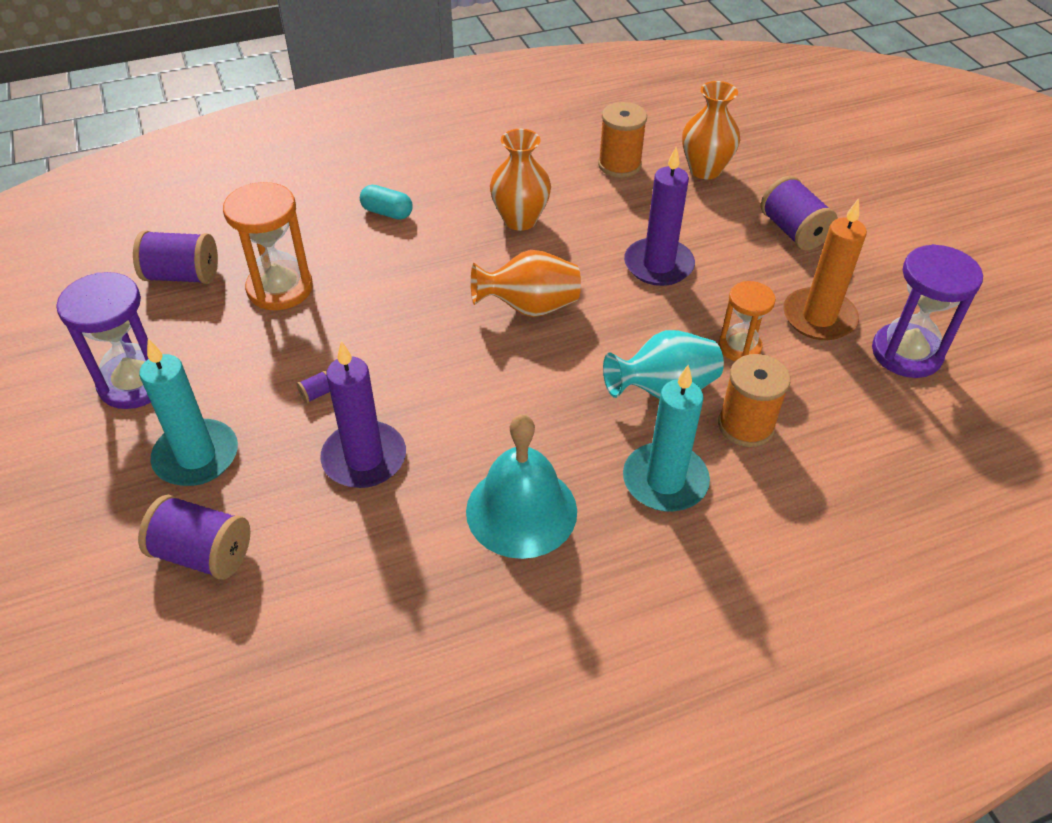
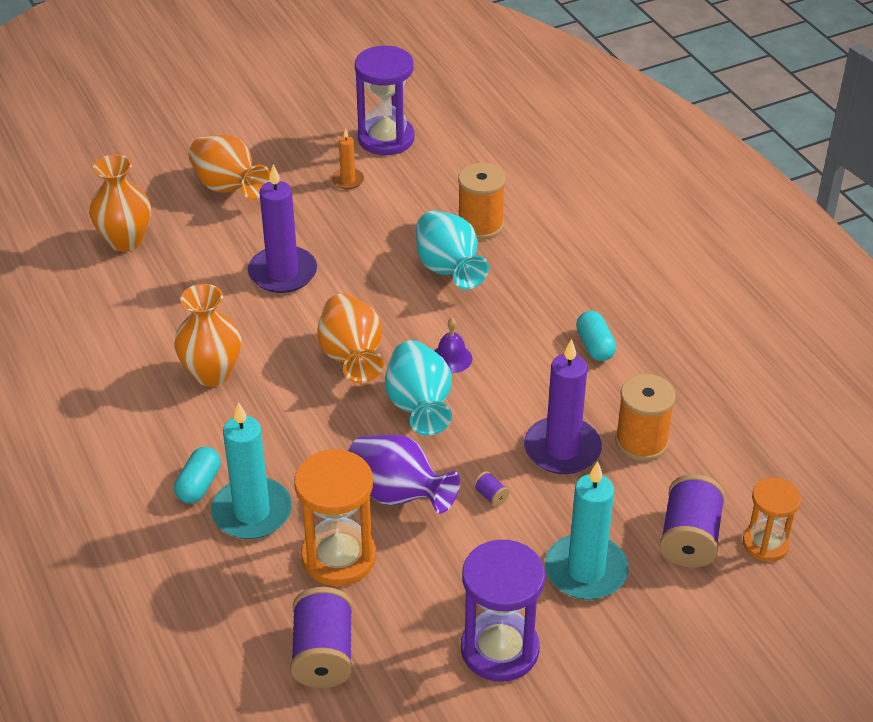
camera: 95 degrees left, 5 degrees down
(339, 329) = (398, 494): none -> purple vase
(451, 351) = (419, 406): none -> turquoise vase
(518, 381) = (451, 358): none -> purple bell
(521, 510) = (595, 346): turquoise bell -> turquoise capsule
(619, 165) = (113, 302): orange spool -> orange spool (641, 442)
(665, 481) = (546, 268): turquoise candle -> turquoise candle (252, 512)
(739, 347) = (390, 226): orange hourglass -> orange hourglass (765, 544)
(793, 231) = (228, 188): purple spool -> orange vase
(819, 317) = (348, 180): orange candle -> orange candle, size x0.50

